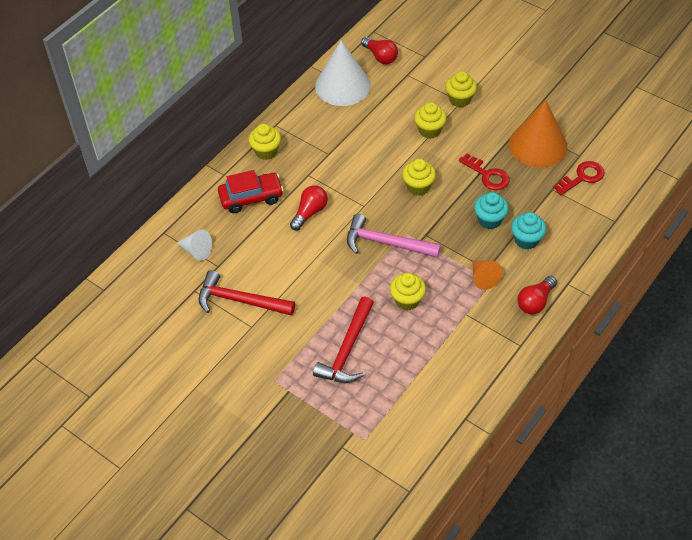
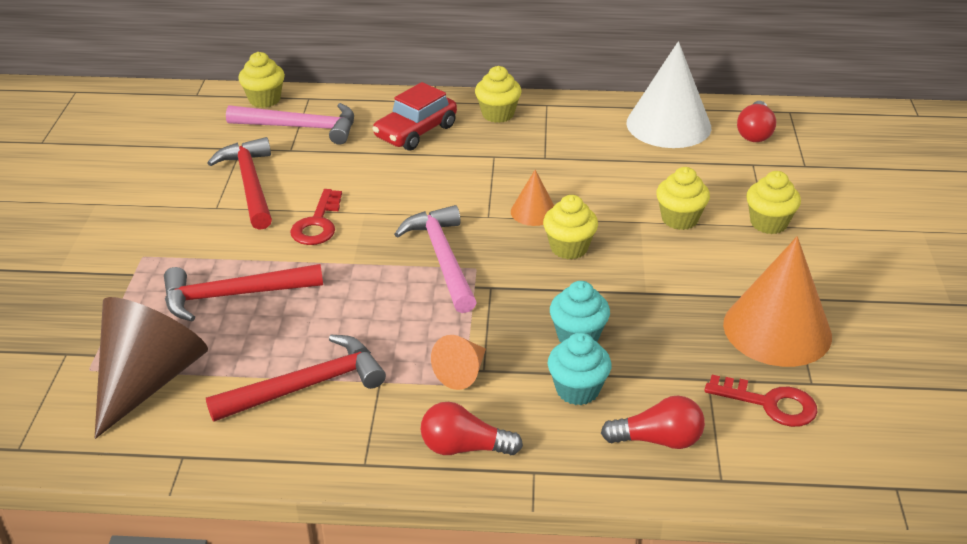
camera: 55 degrees right, 15 degrees down
(196, 250) = (301, 127): white cone -> pink hammer
(251, 198) = (415, 132): red car -> red car turned 90 degrees clockwise
(310, 212) = (434, 180): red light bulb -> red light bulb (658, 440)
(375, 184) = (533, 212): none -> orange cone
(394, 414) = (149, 380): none -> brown cone
(407, 300) = (359, 315): yellow cupcake -> yellow cupcake (264, 99)
(448, 346) = (307, 386): none -> red hammer
(488, 175) = (660, 302): red key -> red key (317, 224)

